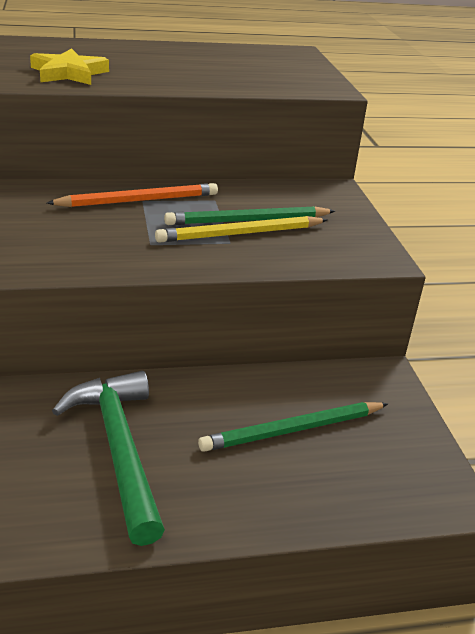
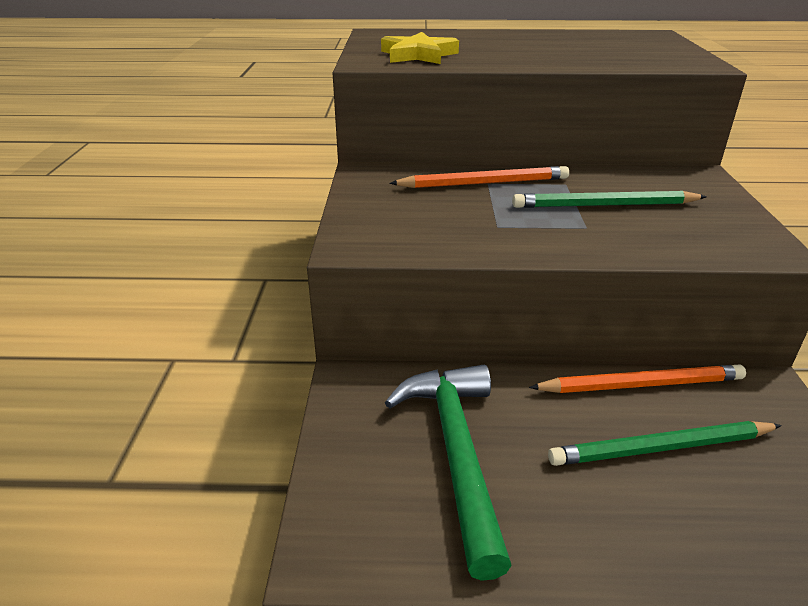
camera: 15 degrees right, 0 degrees up
(240, 234) = (597, 219): yellow pencil -> none
(280, 379) = (640, 384): none -> orange pencil

